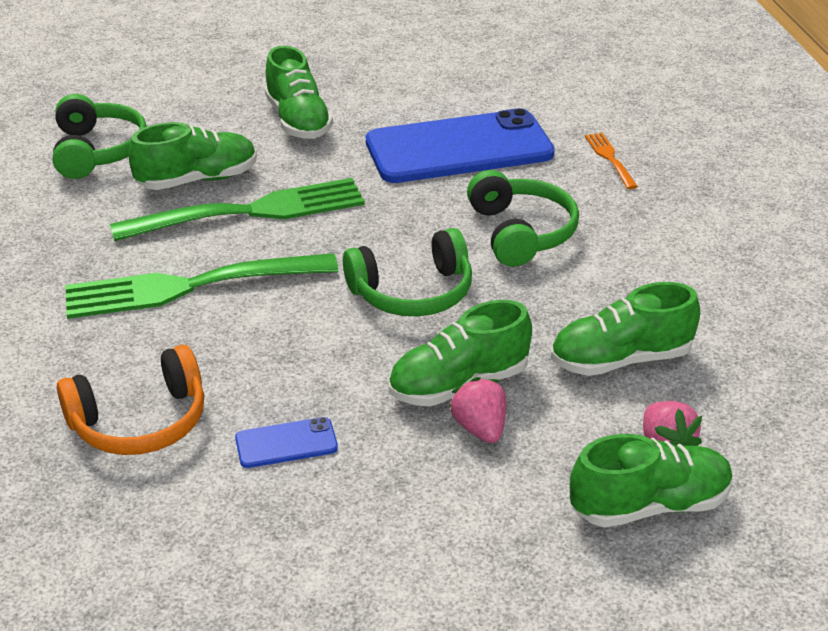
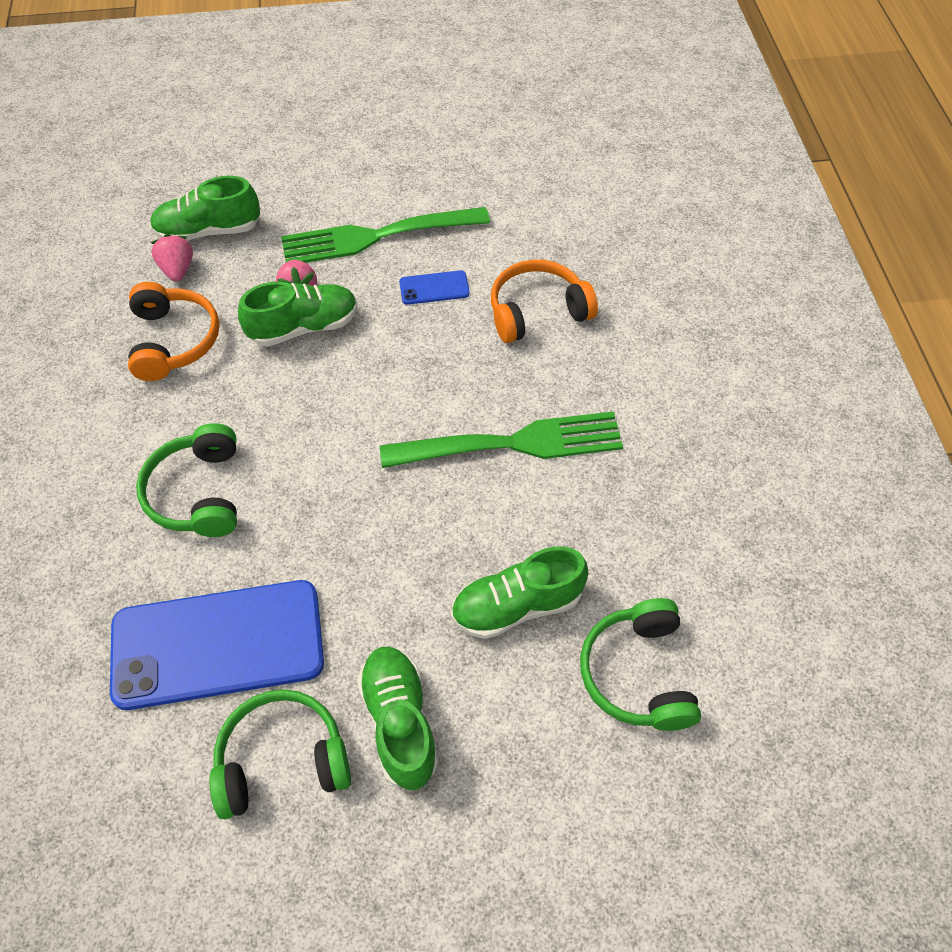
camera: 175 degrees left, 20 degrees up
(251, 212) = (458, 545): green fork -> green fork (376, 236)
(413, 292) = (318, 422): green headphones -> green headphones (282, 759)
(610, 158) = (56, 610): orange fork -> none
(620, 359) = (174, 341): green shoe -> orange headphones

